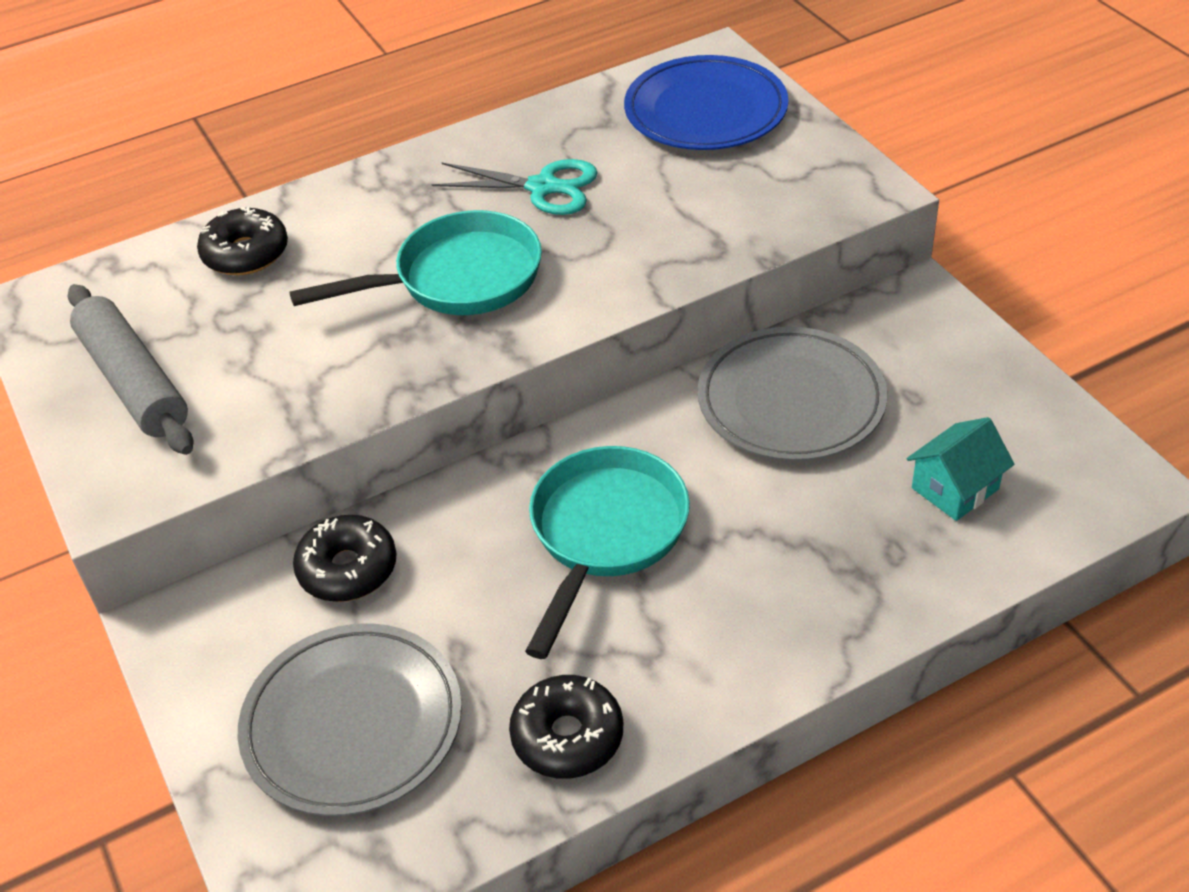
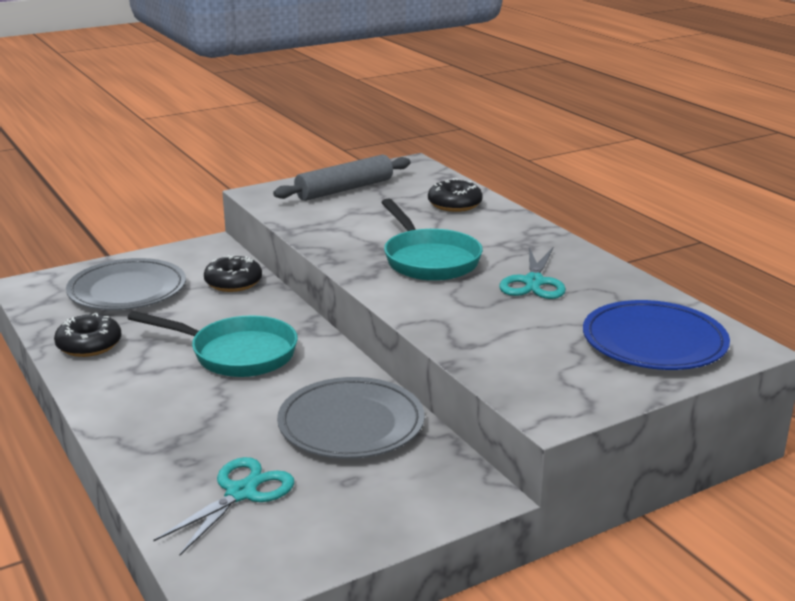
camera: 85 degrees right, 20 degrees down
(955, 488) = (241, 493): turquoise house -> turquoise scissors

